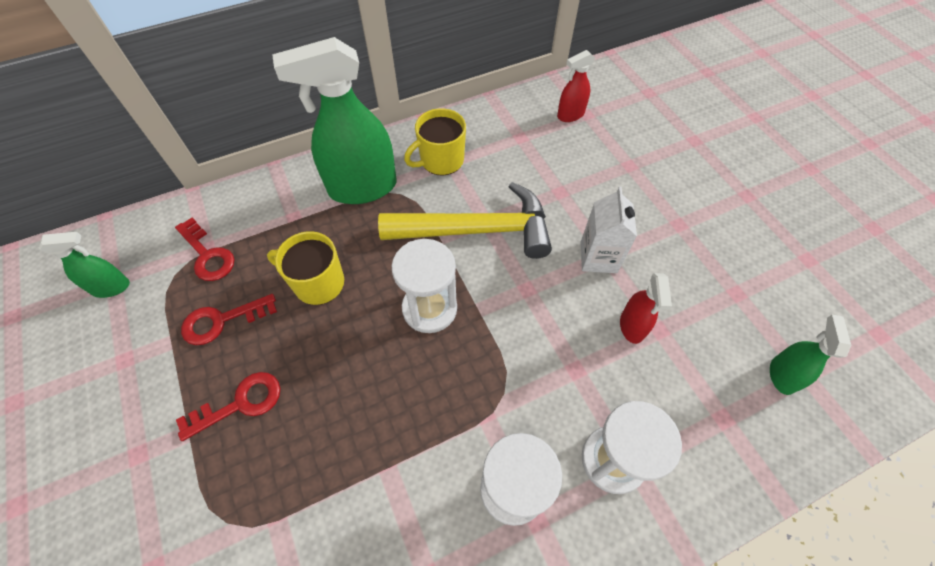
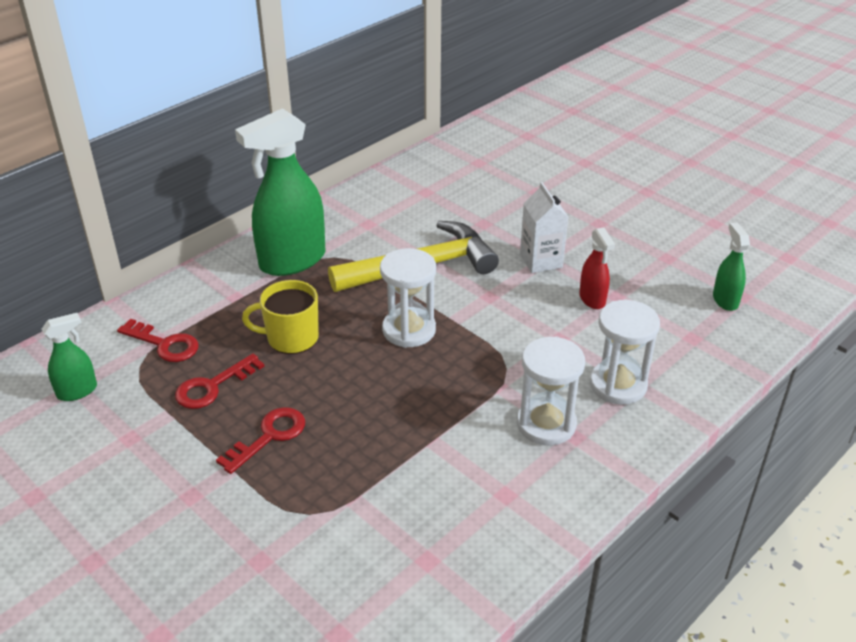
camera: 20 degrees left, 20 degrees down
(441, 160) = (358, 224): yellow mug -> none
(570, 115) = (463, 166): red spray bottle -> none

